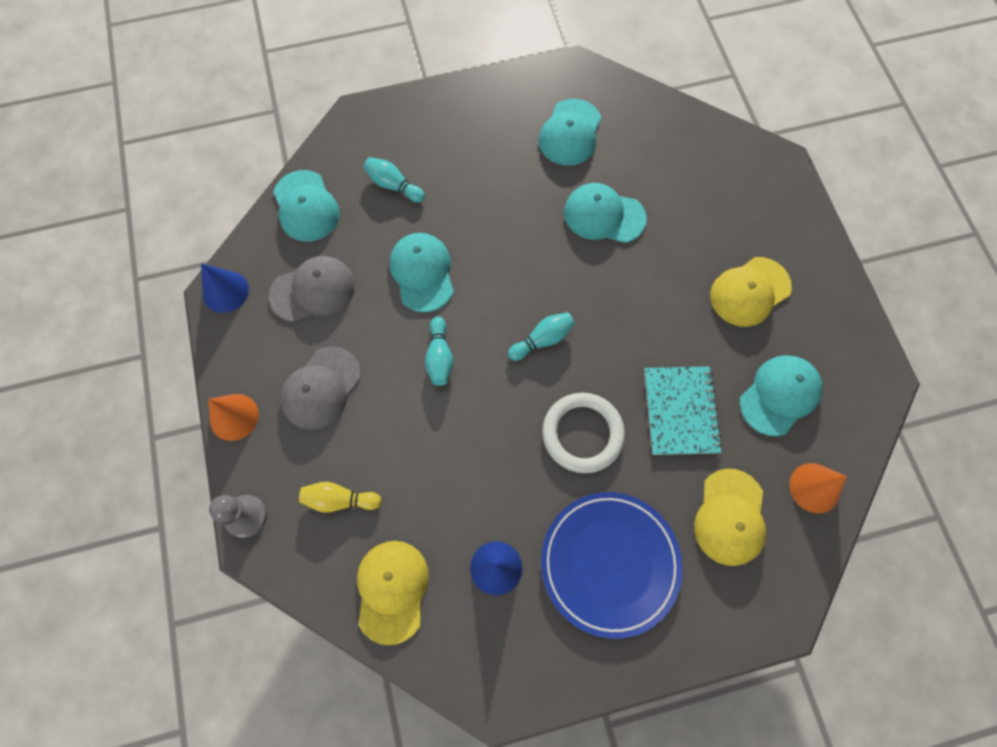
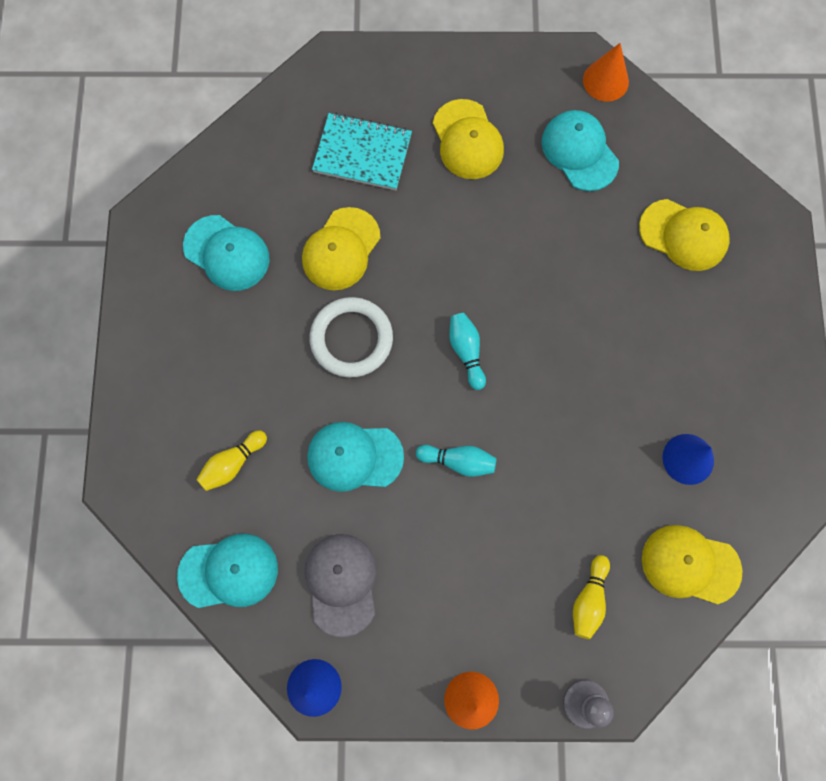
camera: 75 degrees left, 5 degrees up
(321, 388) = (462, 596): grey cap -> none
(394, 185) = (233, 463): turquoise bowling pin -> yellow bowling pin
(582, 433) = (575, 341): white ring -> white ring (351, 339)
(604, 215) = (341, 249): turquoise cap -> yellow cap
(610, 563) = (704, 353): blue plate -> none
(680, 411) = (574, 244): turquoise notebook -> turquoise notebook (362, 153)
(814, 488) = (672, 155): orange cone -> orange cone (605, 81)

